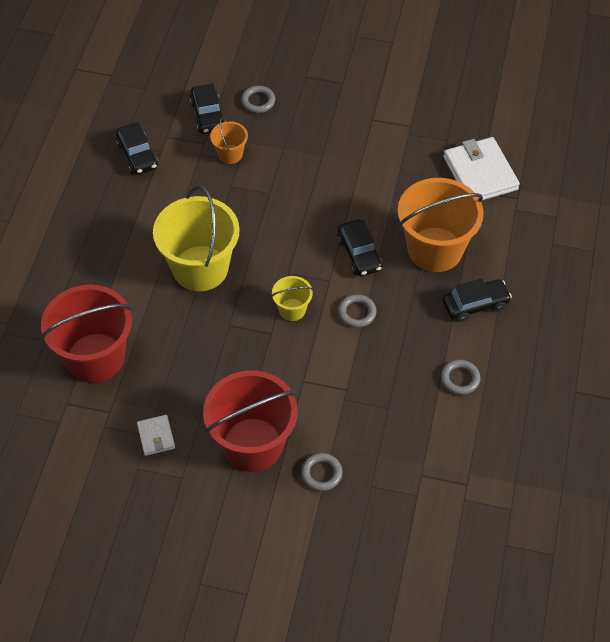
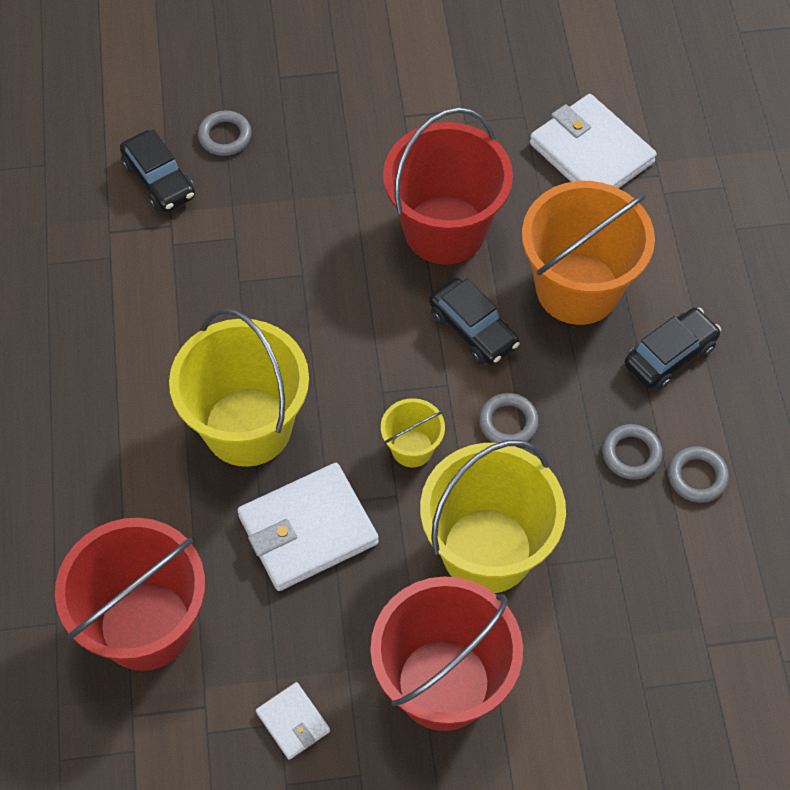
camera: 20 degrees left, 5 degrees up
(137, 155) = (77, 275): black car -> none
(210, 335) = (308, 530): none -> white wallet
(230, 154) = (217, 231): orange bucket -> none
(311, 380) = (487, 550): none -> yellow bucket
(321, 473) = (564, 694): grey ring -> grey ring (631, 454)
(368, 192) = (445, 230): none -> red bucket

